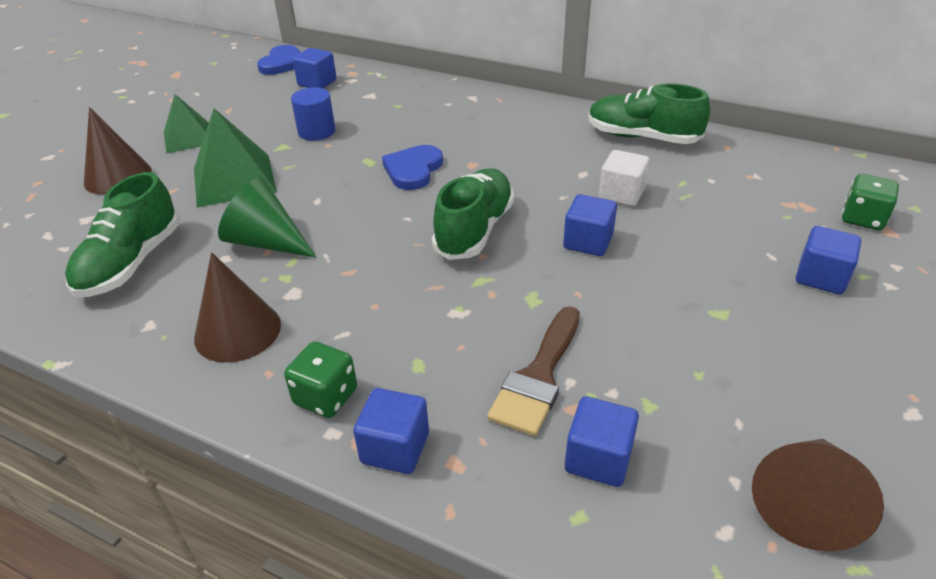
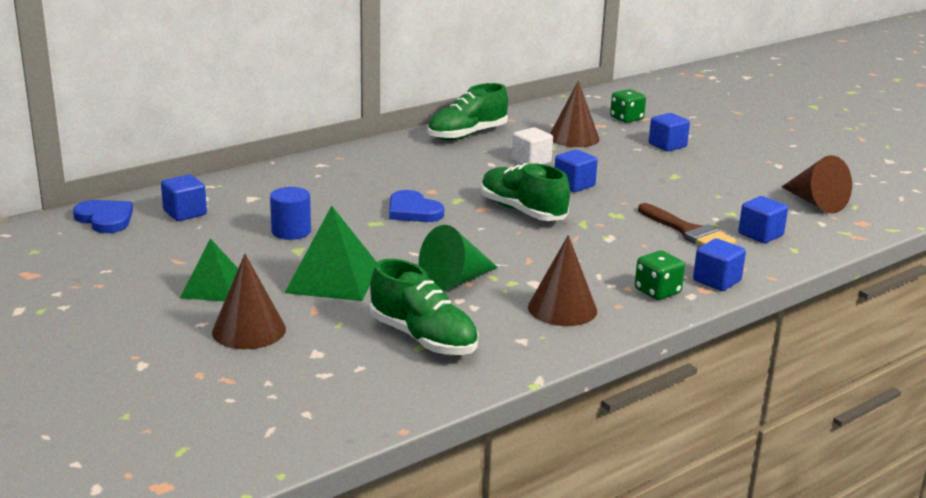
camera: 65 degrees left, 15 degrees down
(734, 200) = (574, 138): none -> brown cone

